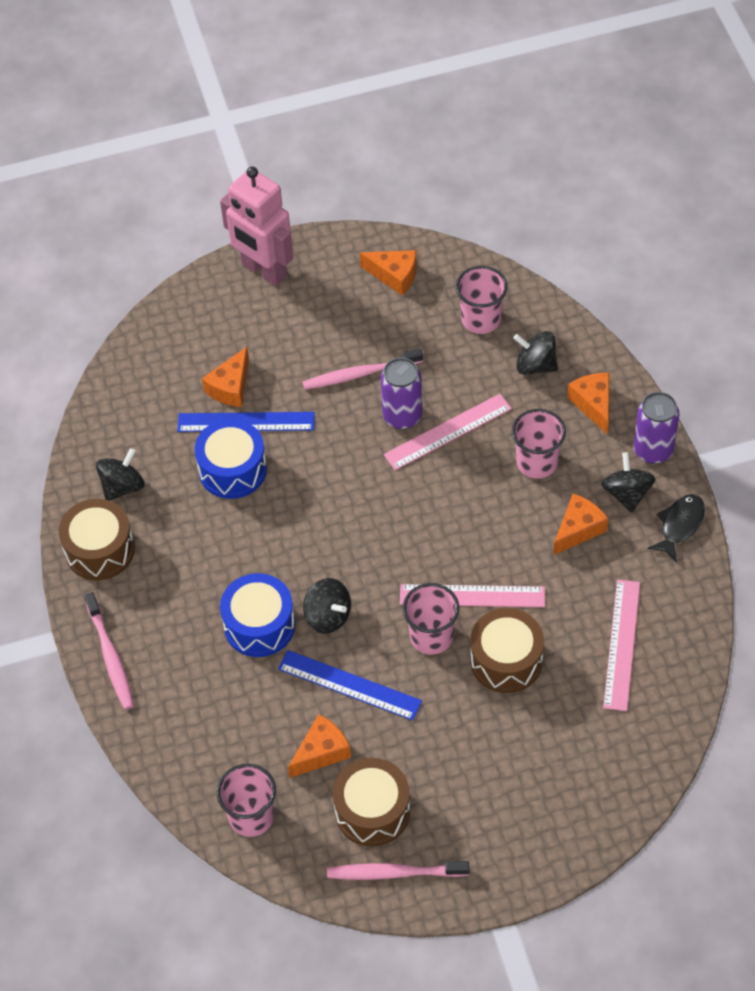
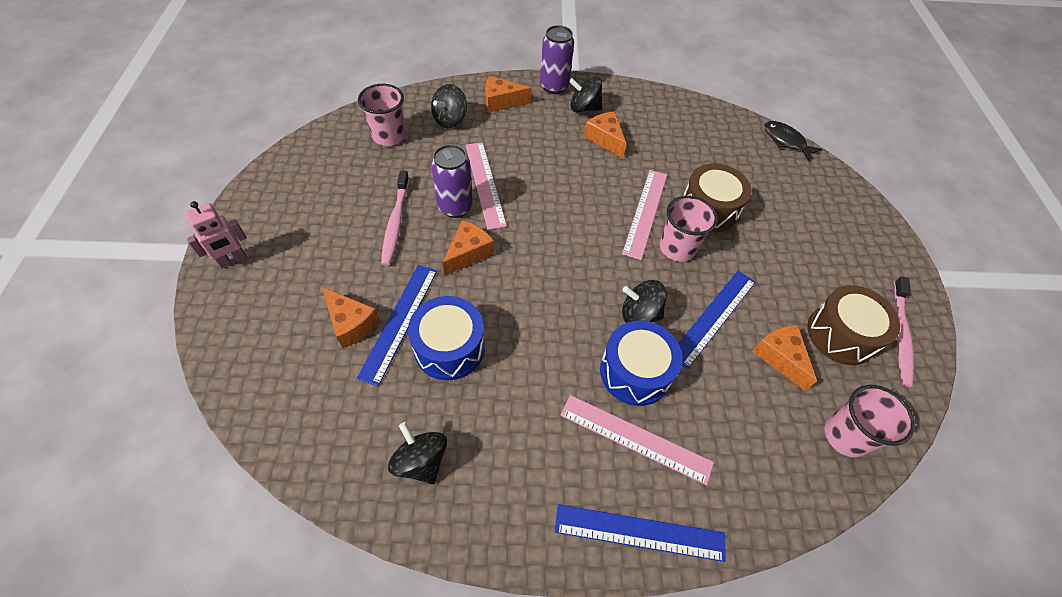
camera: 80 degrees left, 0 degrees up
(99, 550) = (495, 509): brown drum -> none
(110, 657) = (639, 532): pink toothbrush -> blue ruler
(264, 270) = (233, 260): pink robot -> pink robot, size x0.54
(328, 616) = (639, 314): black spinning top -> black spinning top turned 135 degrees counterclockwise
(394, 275) = (309, 173): orange cheese -> orange cheese (468, 253)
(537, 462) = (537, 143): pink cup -> none
(622, 644) = (707, 145): pink ruler -> pink ruler (635, 438)
(680, 525) = (619, 92): black fish -> black fish (786, 141)

